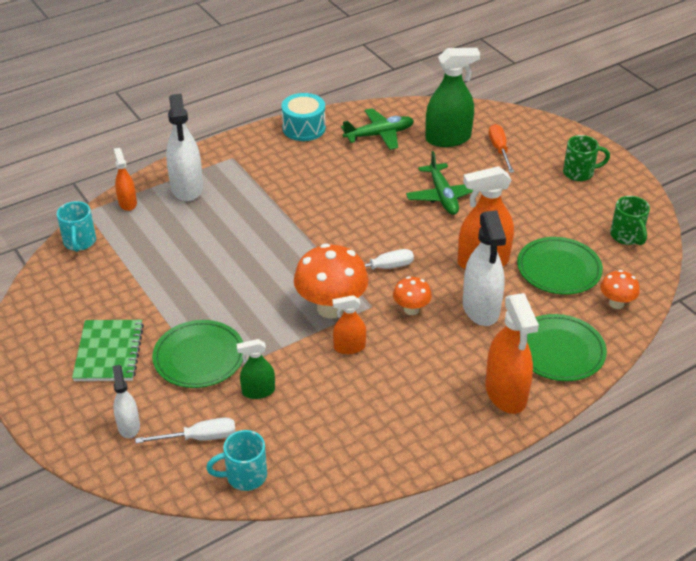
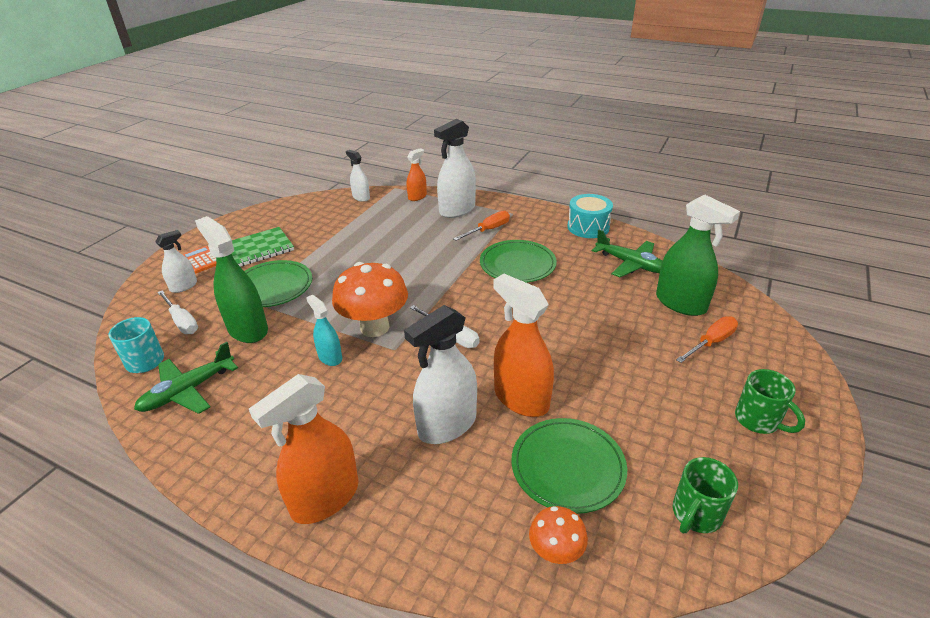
camera: 60 degrees right, 5 degrees down
(80, 242) = (361, 197): turquoise mug -> white spray bottle
(84, 402) = (201, 260): none -> orange calculator
(246, 184) = (488, 230): none -> orange screwdriver
(258, 391) = (247, 329): green spray bottle -> green spray bottle, size x1.80
(349, 347) = (330, 357): orange spray bottle -> turquoise spray bottle
(411, 309) = (408, 375): orange mushroom -> none
(442, 196) = (591, 333): green plane -> green plane (188, 391)
(559, 351) = (425, 522): green plate -> green plate (517, 264)

